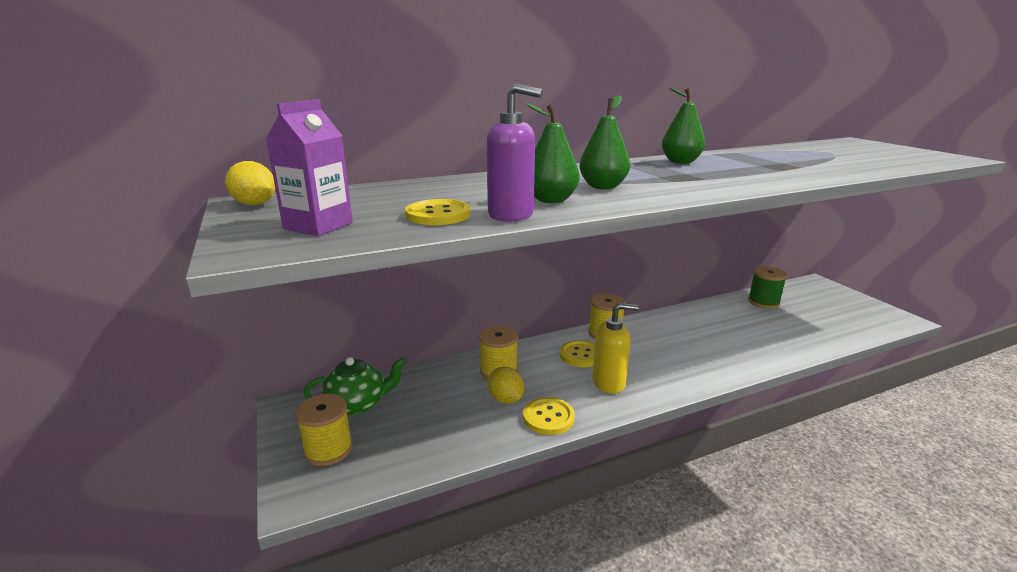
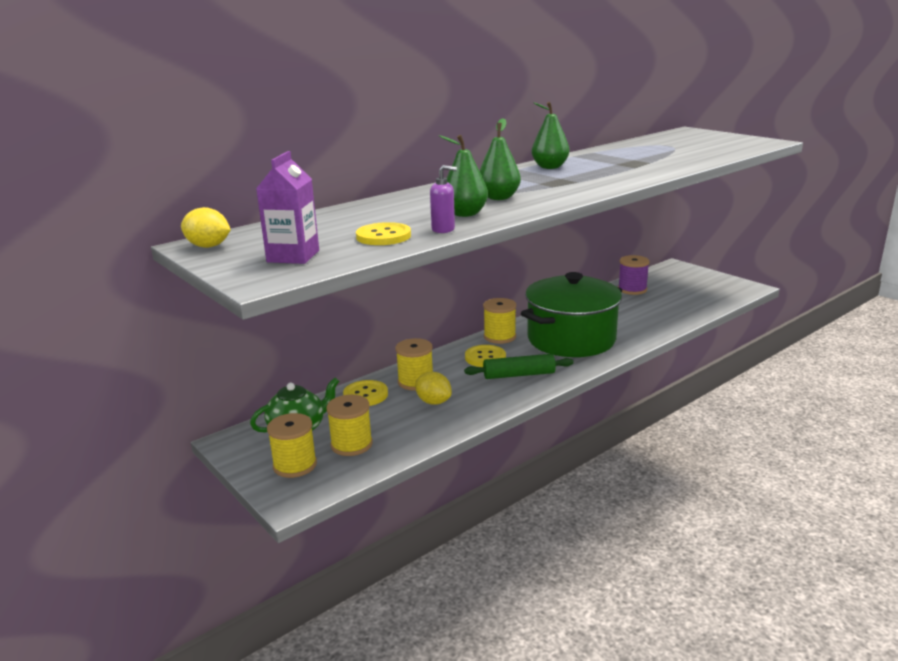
camera: 15 degrees left, 0 degrees up
(397, 436) = (351, 444): none -> yellow spool
(511, 215) = (443, 229): purple soap dispenser -> purple soap dispenser, size x0.63
(548, 417) = (478, 408): yellow button -> yellow button (365, 395)
(609, 383) = (519, 375): yellow soap dispenser -> green rolling pin
(680, 349) = (571, 339): none -> green pot
(763, 302) = (632, 289): green spool -> purple spool

